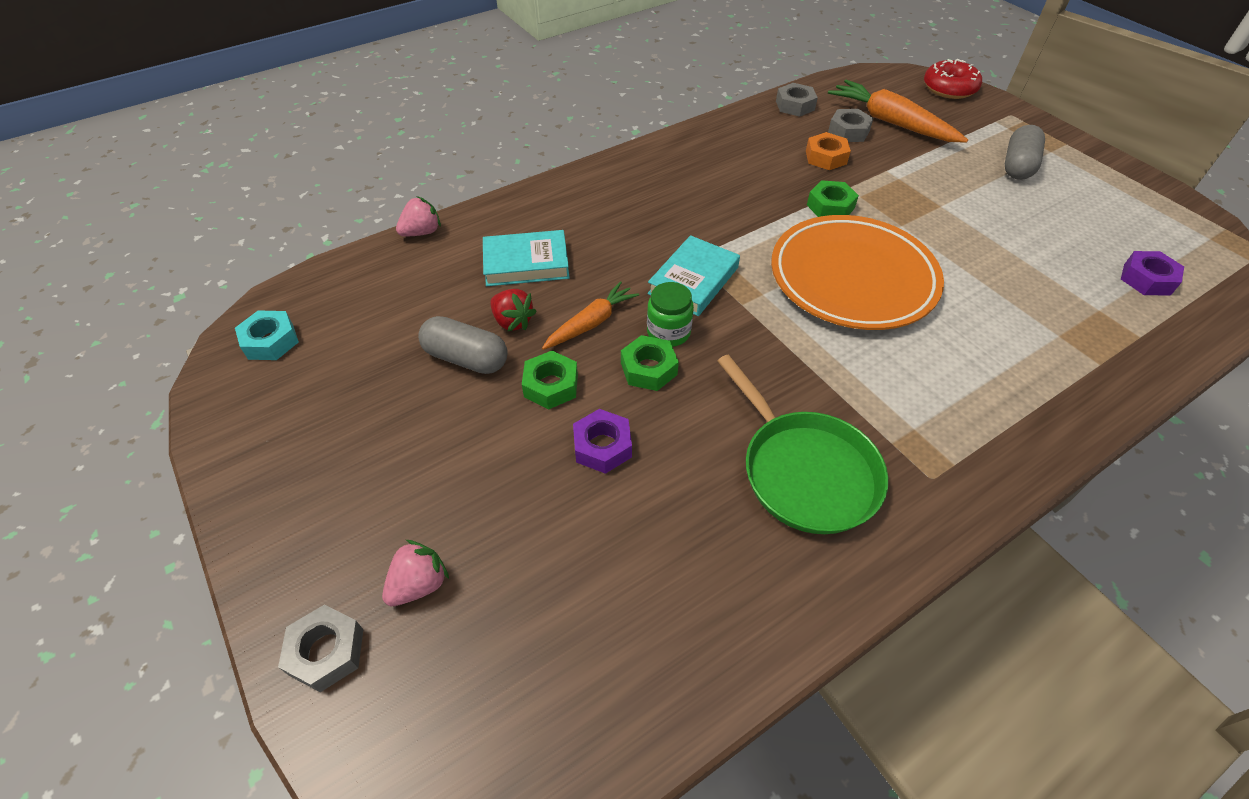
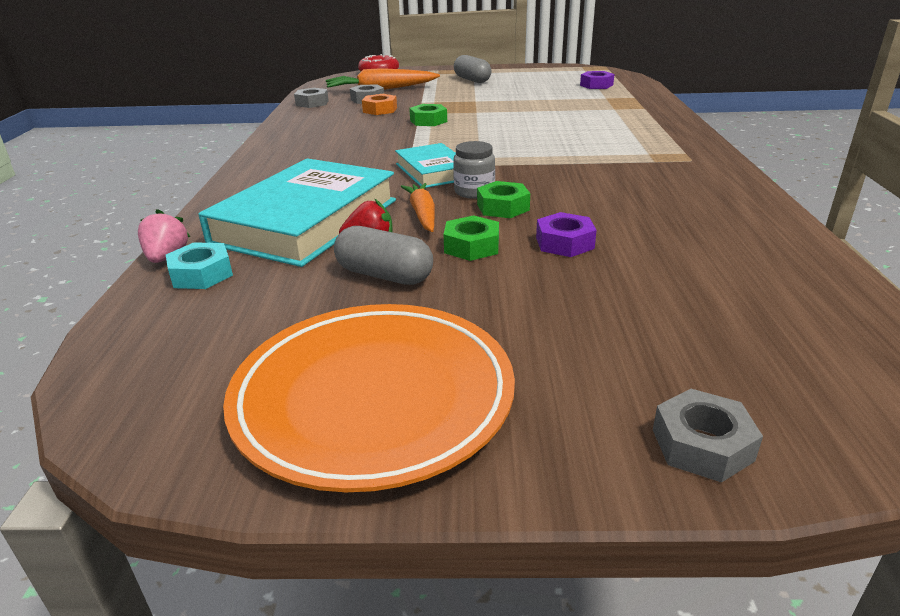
camera: 55 degrees left, 20 degrees down
(270, 341) = (167, 392): turquoise nut -> turquoise nut (201, 274)
(419, 584) = (649, 364): pink strawberry -> none
(466, 358) = (384, 275): grey capsule -> grey capsule turned 60 degrees clockwise
(526, 263) = (306, 221): turquoise book -> turquoise book, size x1.84
(668, 332) = (474, 192): green jar -> grey jar
(804, 471) = (656, 187): green pan -> none
(852, 278) = (503, 133): orange plate -> orange plate (373, 398)

